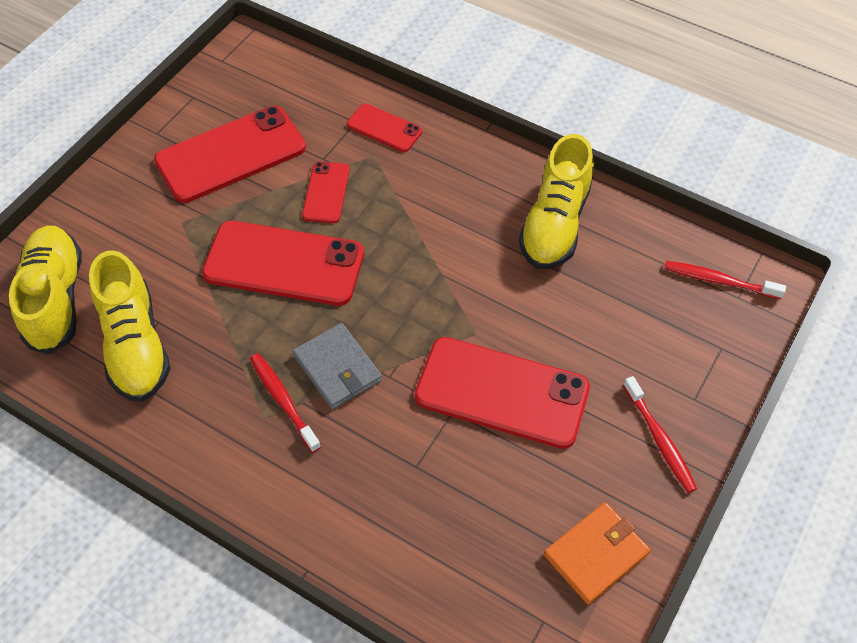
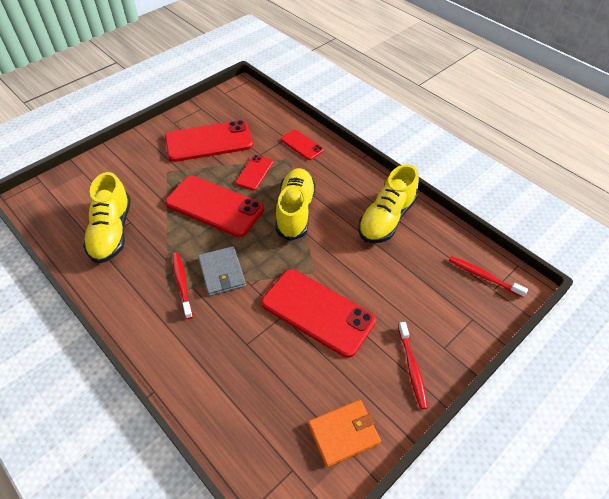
camera: 15 degrees right, 5 degrees down
(55, 299) = (80, 197): yellow shoe -> yellow shoe (295, 211)

